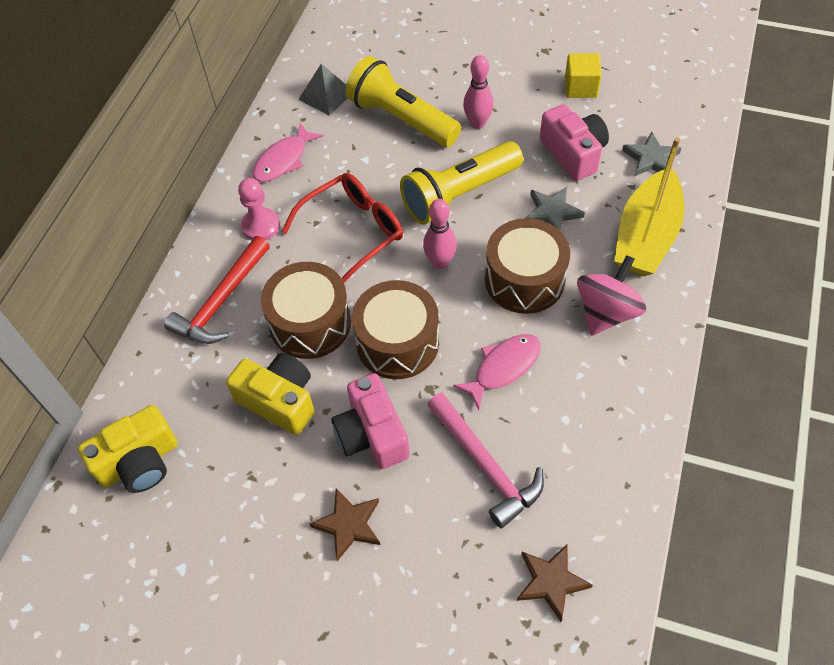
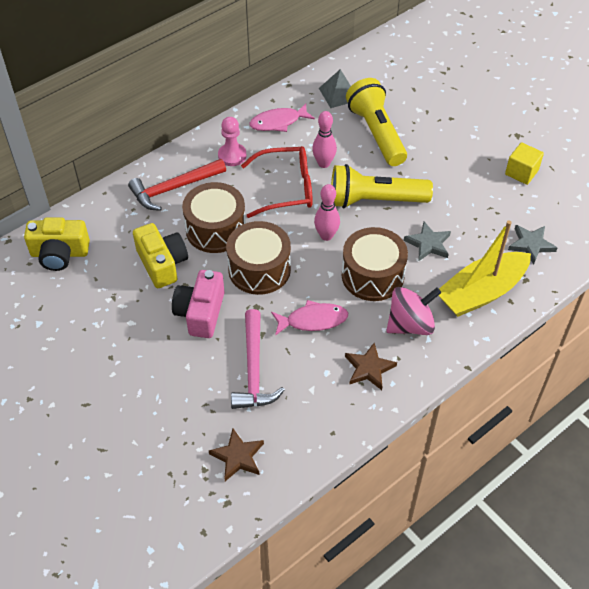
camera: 30 degrees right, 5 degrees down
(348, 524) = (146, 354): brown star -> brown star (369, 368)
(477, 123) = (426, 161): pink bowling pin -> pink bowling pin (324, 163)
(573, 153) = (477, 213): pink camera -> none

